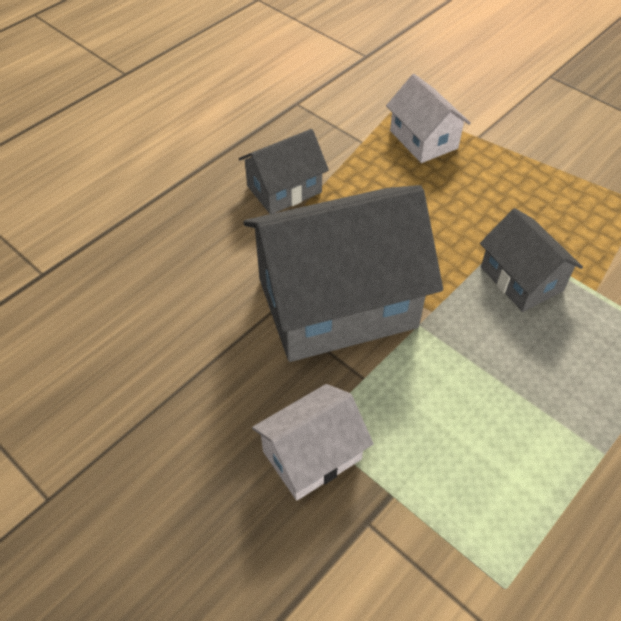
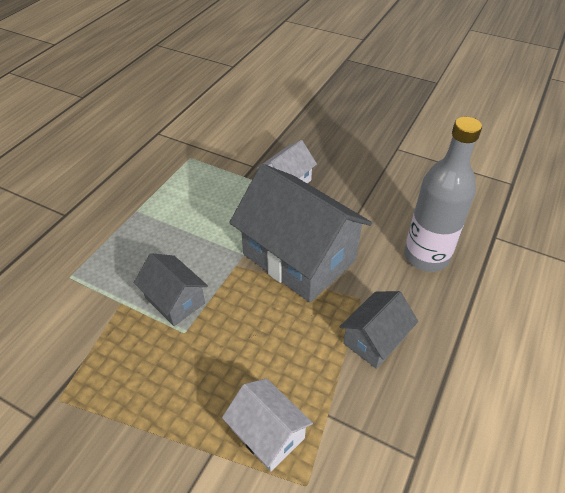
camera: 165 degrees right, 5 degrees down
(159, 266) = (426, 256): none -> grey bottle
(337, 303) = (299, 257): grey house -> grey house turned 75 degrees clockwise

